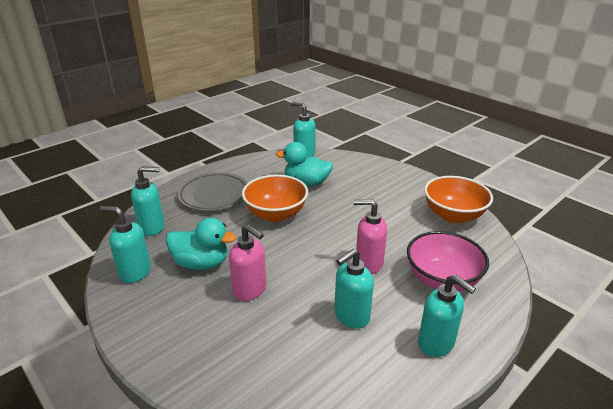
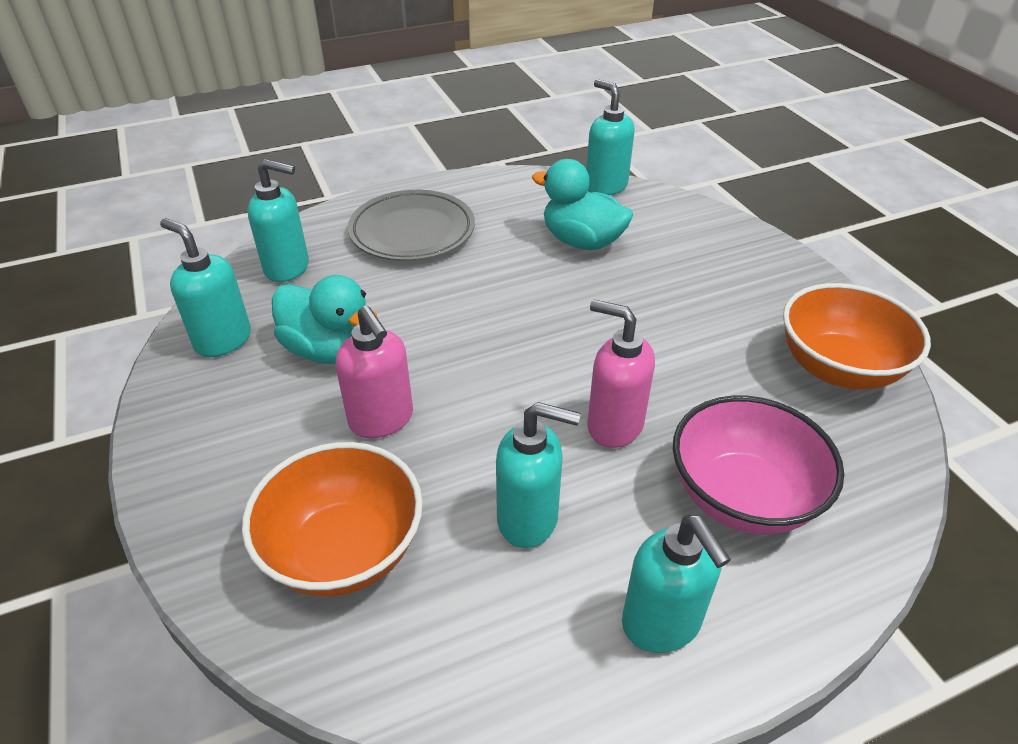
camera: 20 degrees right, 10 degrees up
(276, 214) = (497, 289): orange bowl -> orange bowl (344, 551)
(351, 316) = (528, 519): turquoise soap dispenser -> turquoise soap dispenser turned 150 degrees counterclockwise

